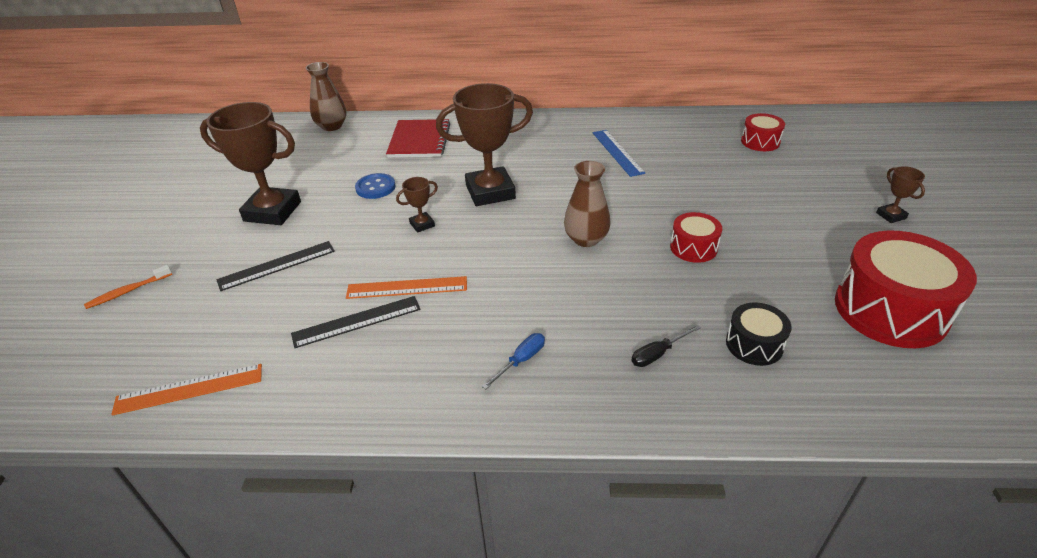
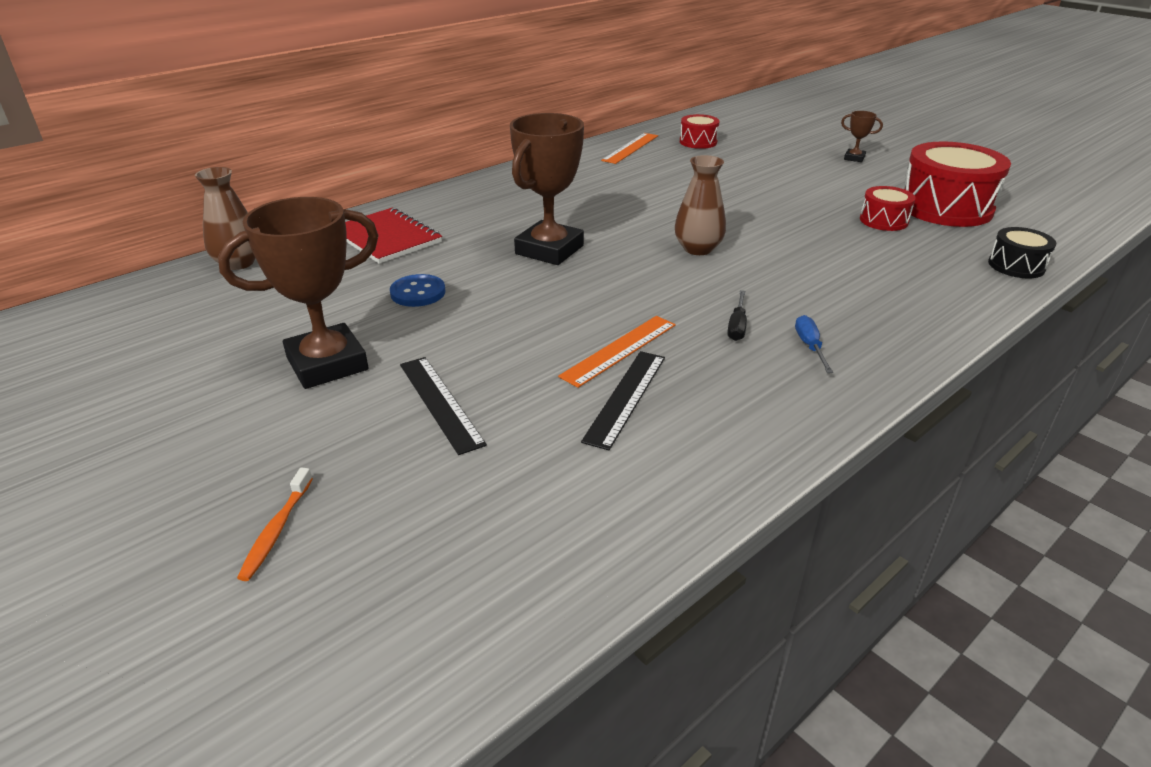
camera: 45 degrees left, 5 degrees down
(189, 389) = (568, 550): orange ruler -> orange ruler (630, 148)
(277, 265) = (440, 403): black ruler -> black ruler turned 45 degrees counterclockwise
(422, 224) = (533, 300): brown trophy -> none
(617, 152) = (605, 183): blue ruler -> none
(658, 354) = (881, 293): black screwdriver -> black screwdriver (737, 326)
(693, 247) = (780, 222): red drum -> red drum (883, 220)
(754, 344) = (919, 259): black drum -> black drum (1016, 266)

